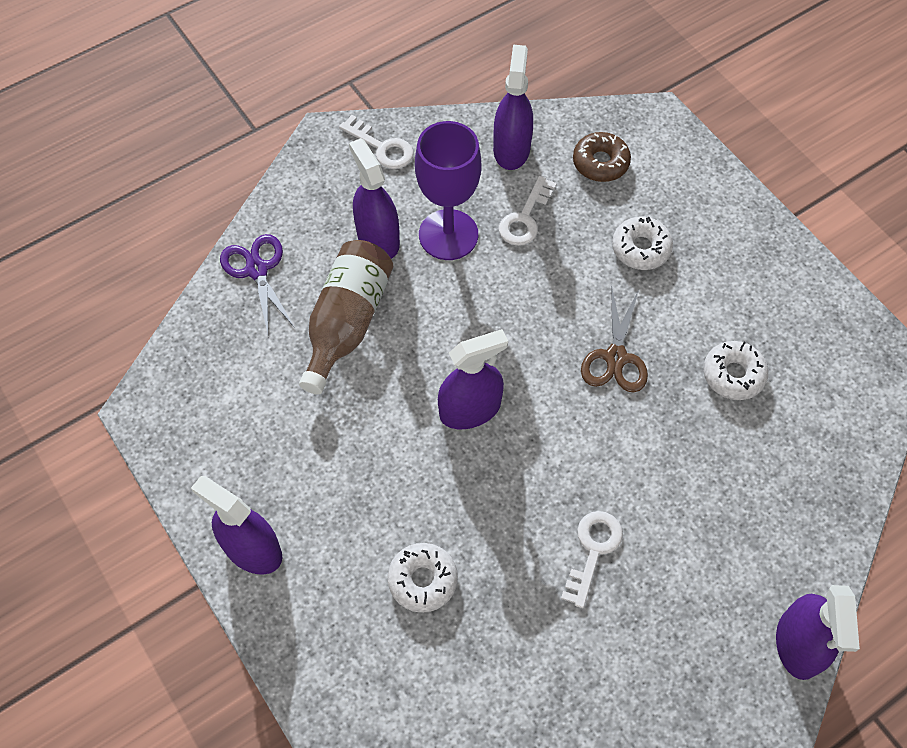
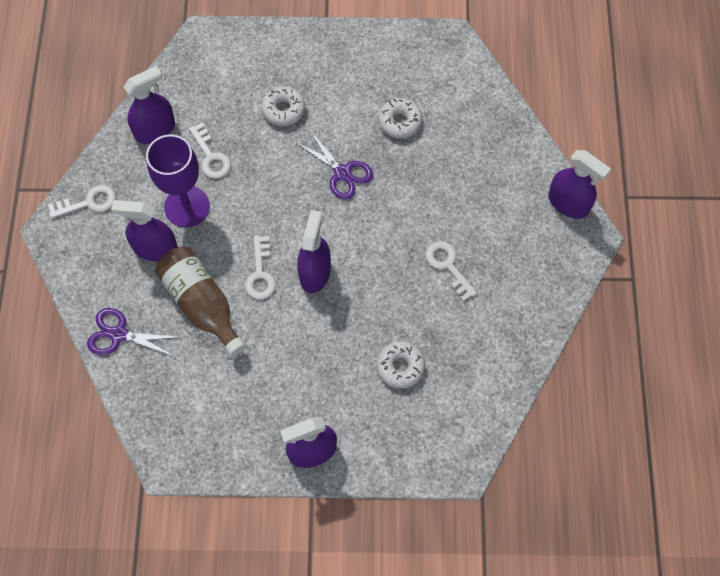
camera: 55 degrees left, 5 degrees up
(426, 355) = (260, 273): none -> white key
(511, 149) = (155, 130): purple spray bottle -> purple spray bottle turned 105 degrees clockwise
(600, 163) = (207, 89): brown donut -> none
(616, 357) = (342, 173): brown scissors -> purple scissors

